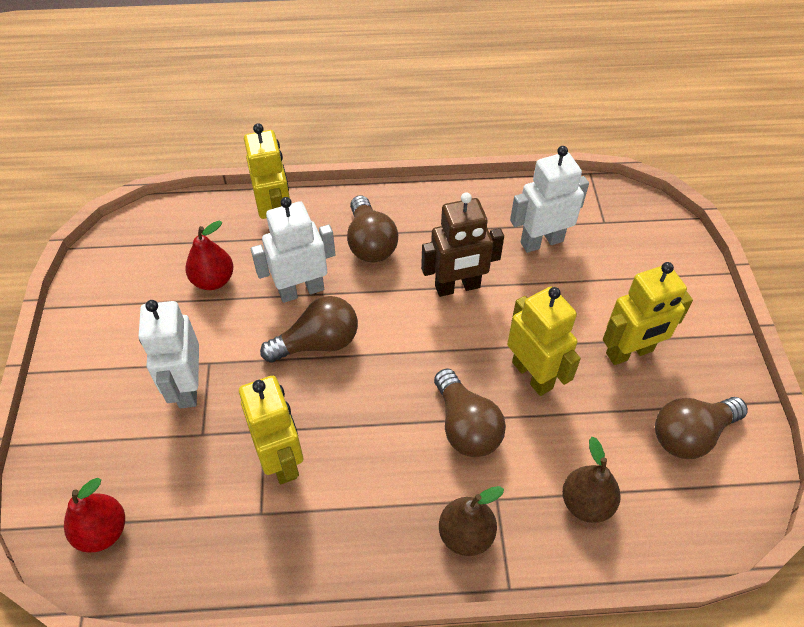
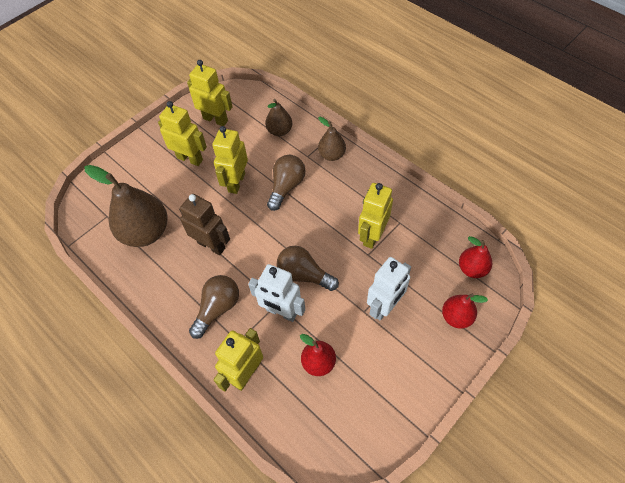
camera: 130 degrees left, 5 degrees up
(85, 447) = (456, 317): none -> red pear
(541, 241) = (146, 232): white robot -> brown pear
(690, 435) = (215, 119): brown light bulb -> yellow robot

